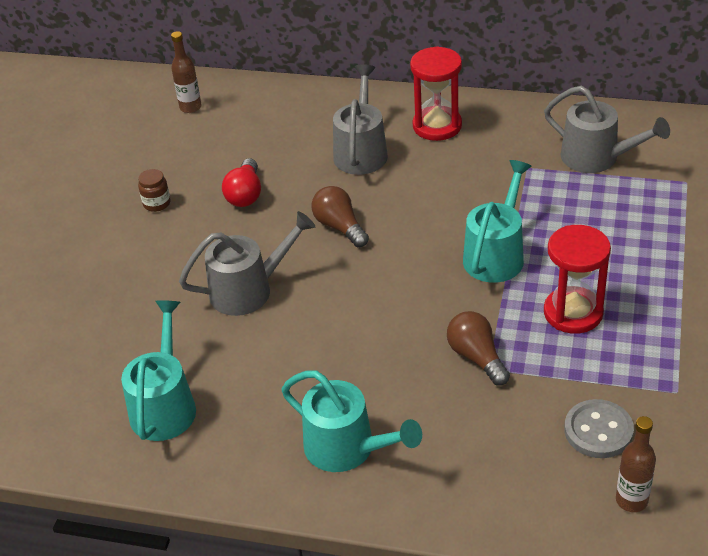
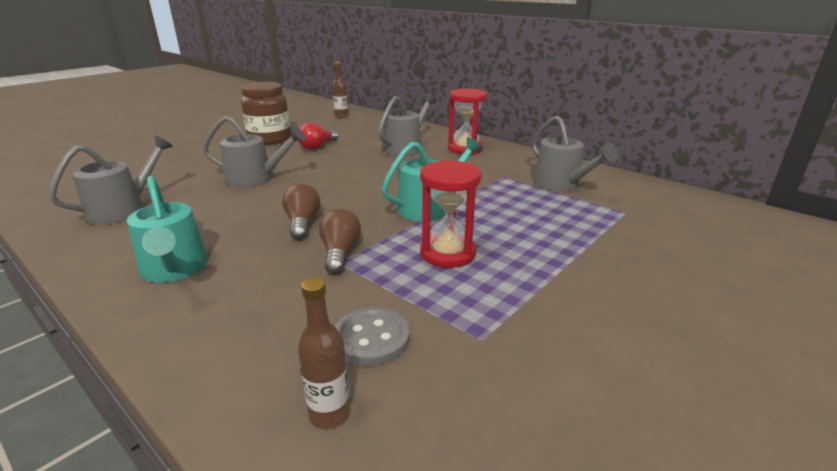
camera: 25 degrees right, 15 degrees down
(157, 203) = (269, 139): brown jar -> brown jar, size x2.33
(164, 406) = (123, 209): turquoise watering can -> grey watering can
(340, 227) = (348, 170): brown light bulb -> brown light bulb (302, 223)

